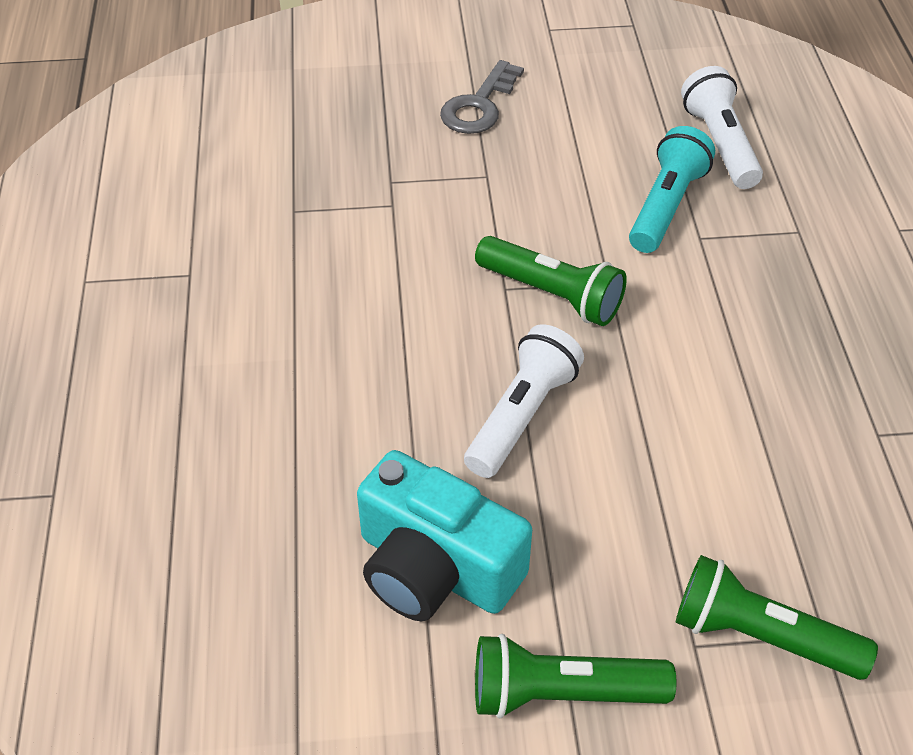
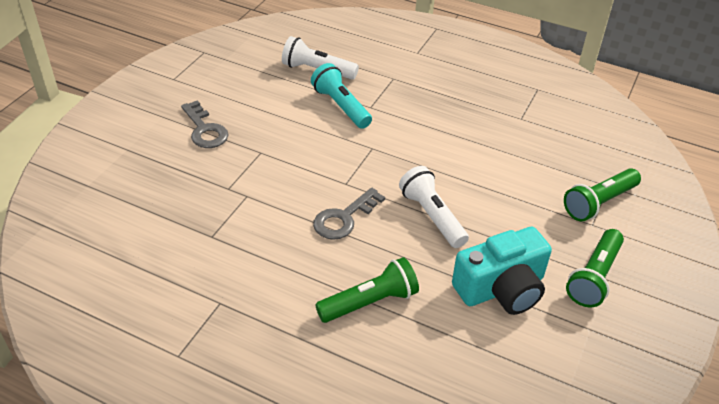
camera: 60 degrees left, 5 degrees down
(432, 319) = (344, 218): none -> grey key
(551, 294) = (364, 170): green flashlight -> green flashlight (370, 302)

